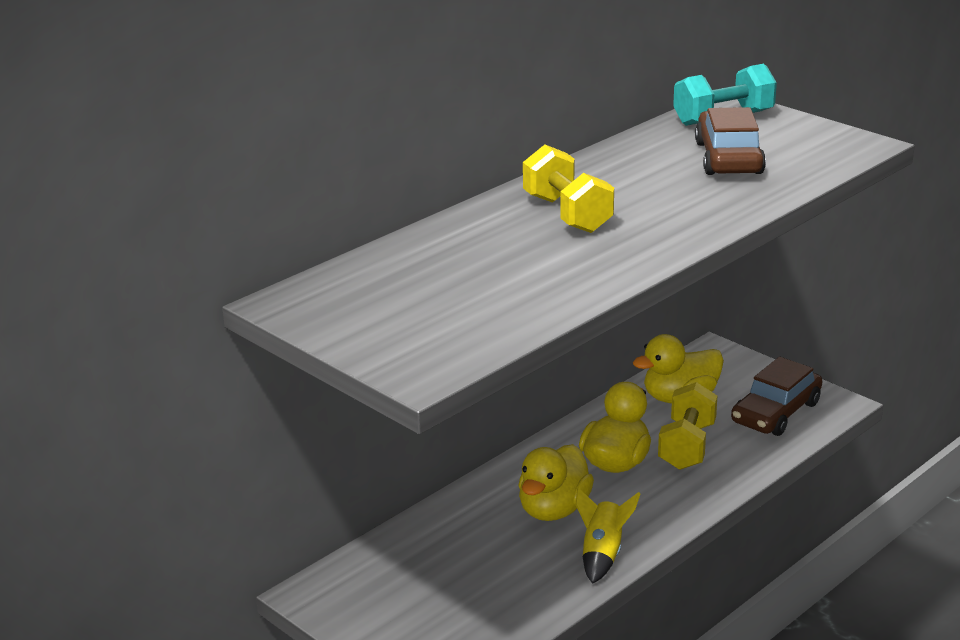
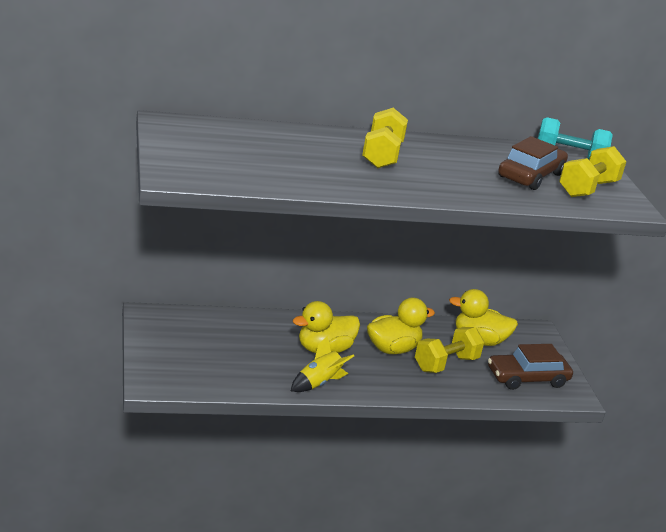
camera: 30 degrees right, 0 degrees up
(796, 144) = (587, 189): none -> yellow dumbbell

